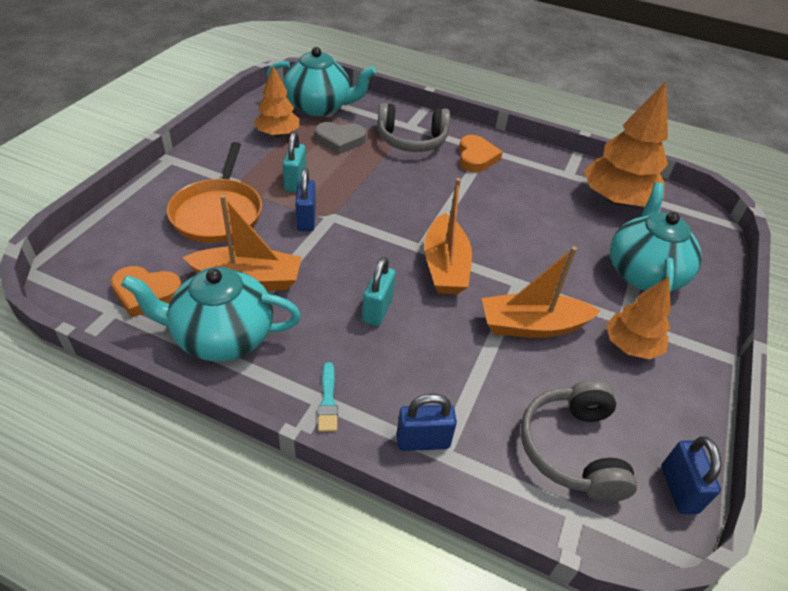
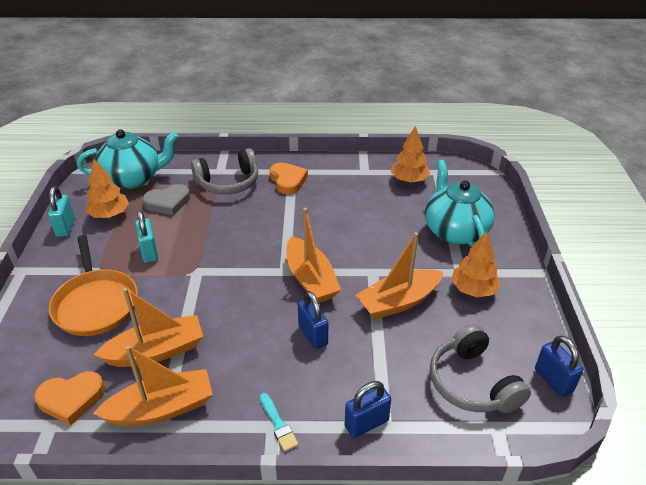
camera: 20 degrees left, 5 degrees down
(222, 336) = (161, 408): turquoise teapot -> orange boat
(306, 220) = (177, 282): blue padlock -> blue padlock (313, 335)
(377, 310) = (277, 335): turquoise padlock -> turquoise padlock (65, 227)
(616, 200) = (409, 180): orange tree -> orange tree, size x0.60

